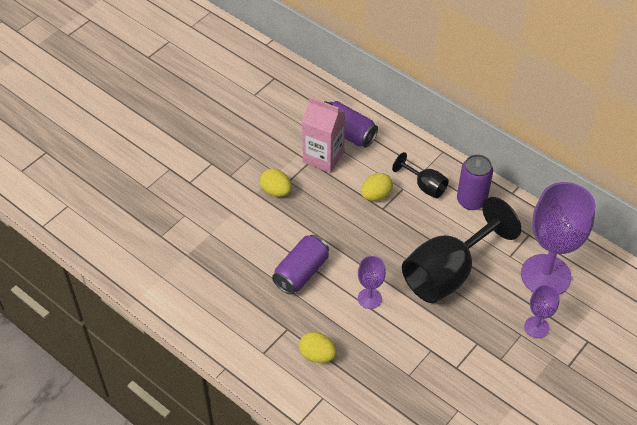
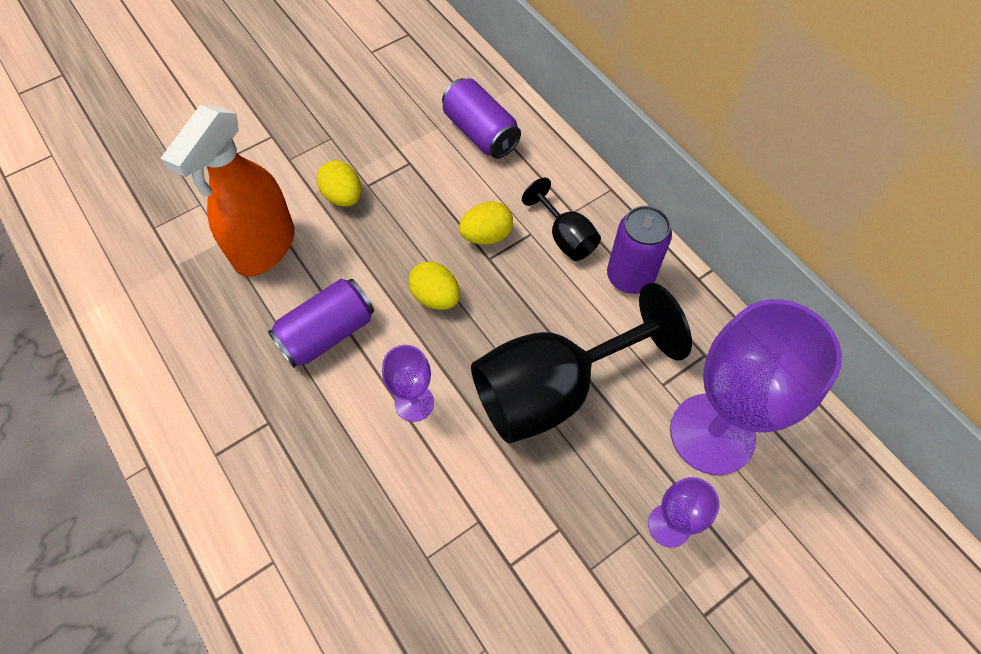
camera: 15 degrees right, 10 degrees up
(239, 232) = (264, 248): none -> orange spray bottle
(317, 355) = (295, 481): yellow egg -> yellow egg (436, 297)
(323, 157) = (431, 160): pink carton -> none

